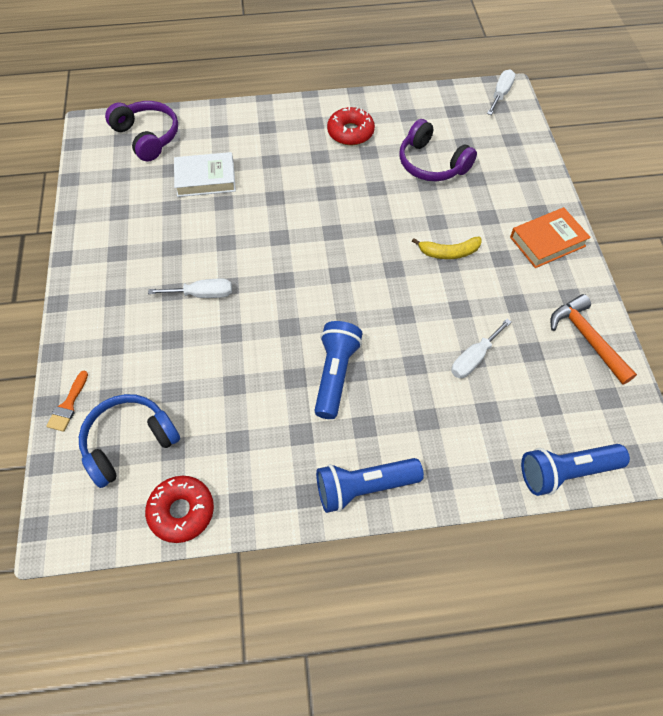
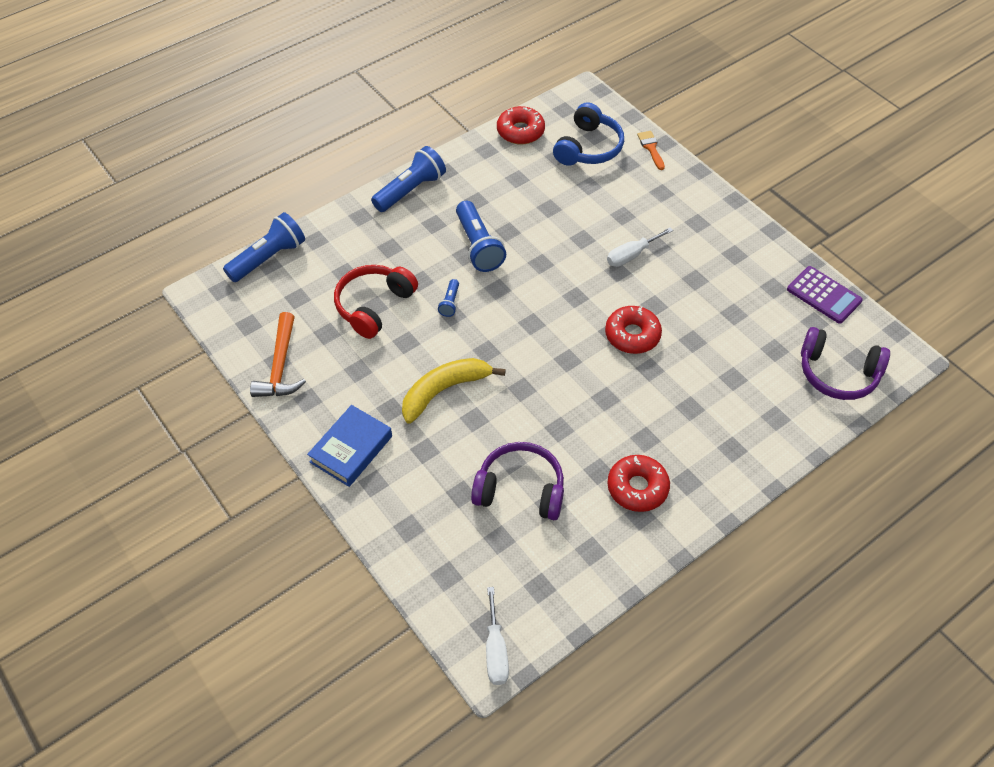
camera: 150 degrees right, 5 degrees down
(90, 189) = (824, 295): none -> purple calculator
(205, 179) = (733, 356): white book -> none
(265, 227) = (632, 335): none -> red donut
(399, 327) = (450, 303): none -> blue flashlight
(449, 252) = (444, 391): yellow banana -> yellow banana, size x1.51
(474, 358) = (374, 306): white screwdriver -> red headphones
(547, 241) = (351, 449): orange book -> blue book
(587, 339) = (280, 366): orange hammer -> orange hammer turned 60 degrees clockwise

